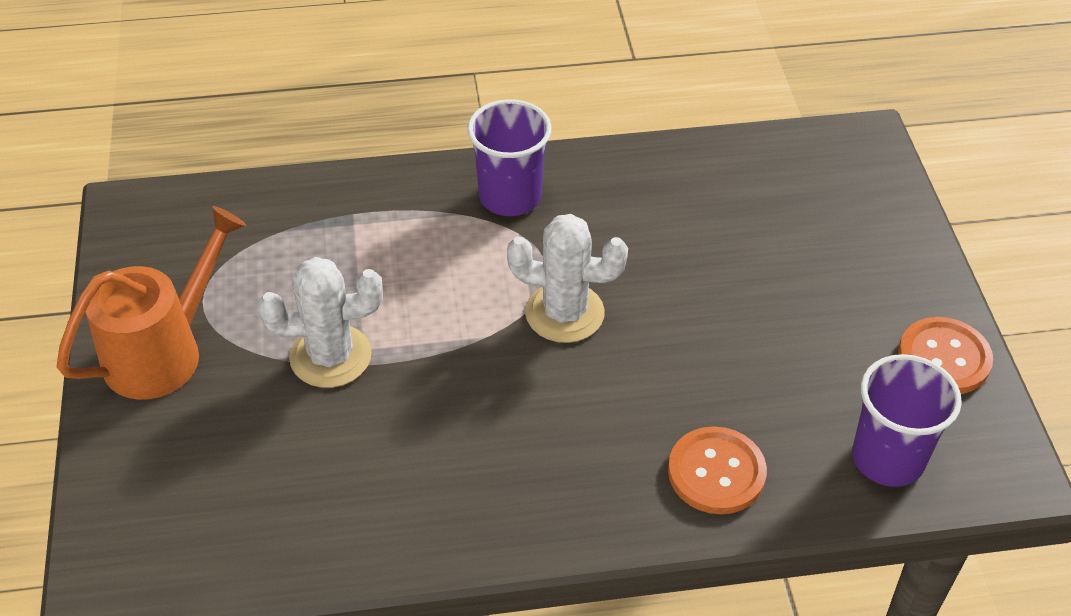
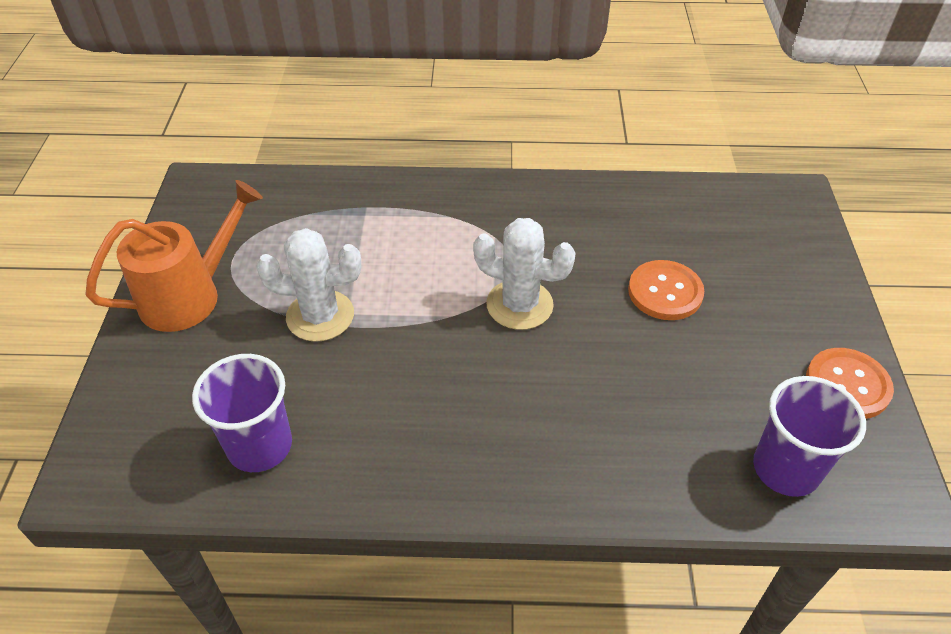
camera: 10 degrees right, 0 degrees up
(510, 197) = (493, 208): purple cup -> purple cup (260, 446)
(716, 472) = (627, 459): orange button -> orange button (665, 292)

